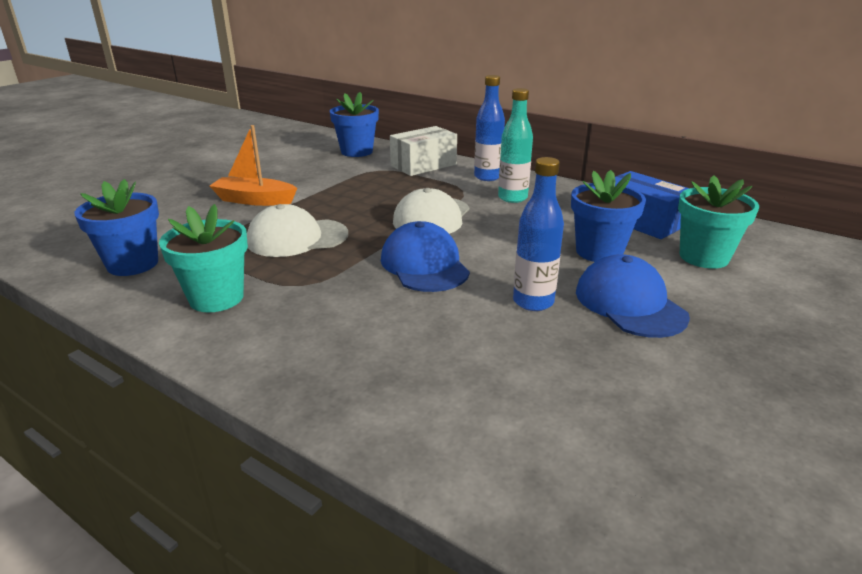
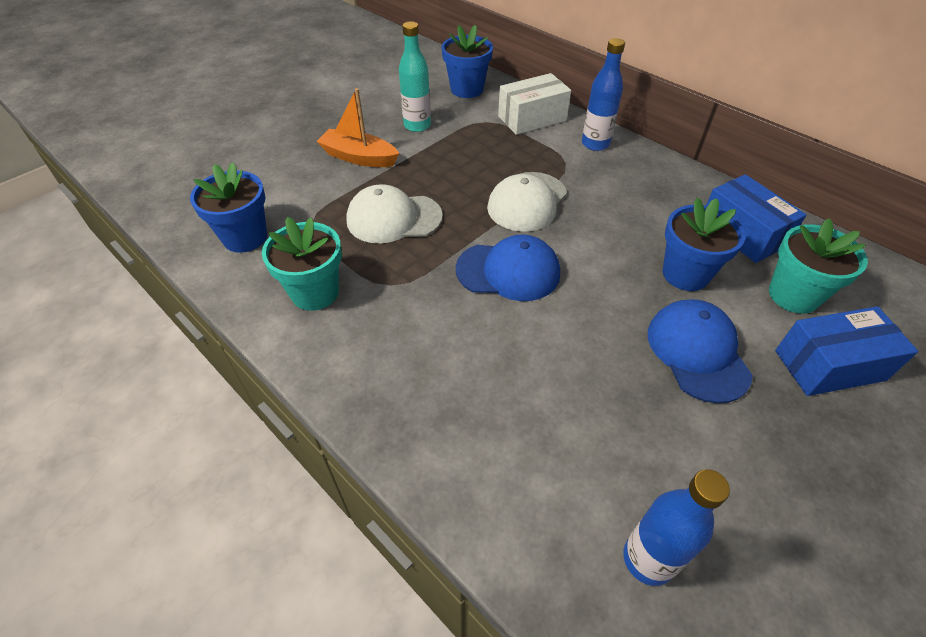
camera: 10 degrees right, 20 degrees up
(424, 265) = (508, 271): blue cap -> blue cap turned 105 degrees clockwise
(512, 198) = (614, 181): turquoise bottle -> turquoise bottle (417, 125)
(533, 302) = (603, 337): blue bottle -> blue bottle (648, 559)
(756, 300) = (829, 365): none -> blue box

